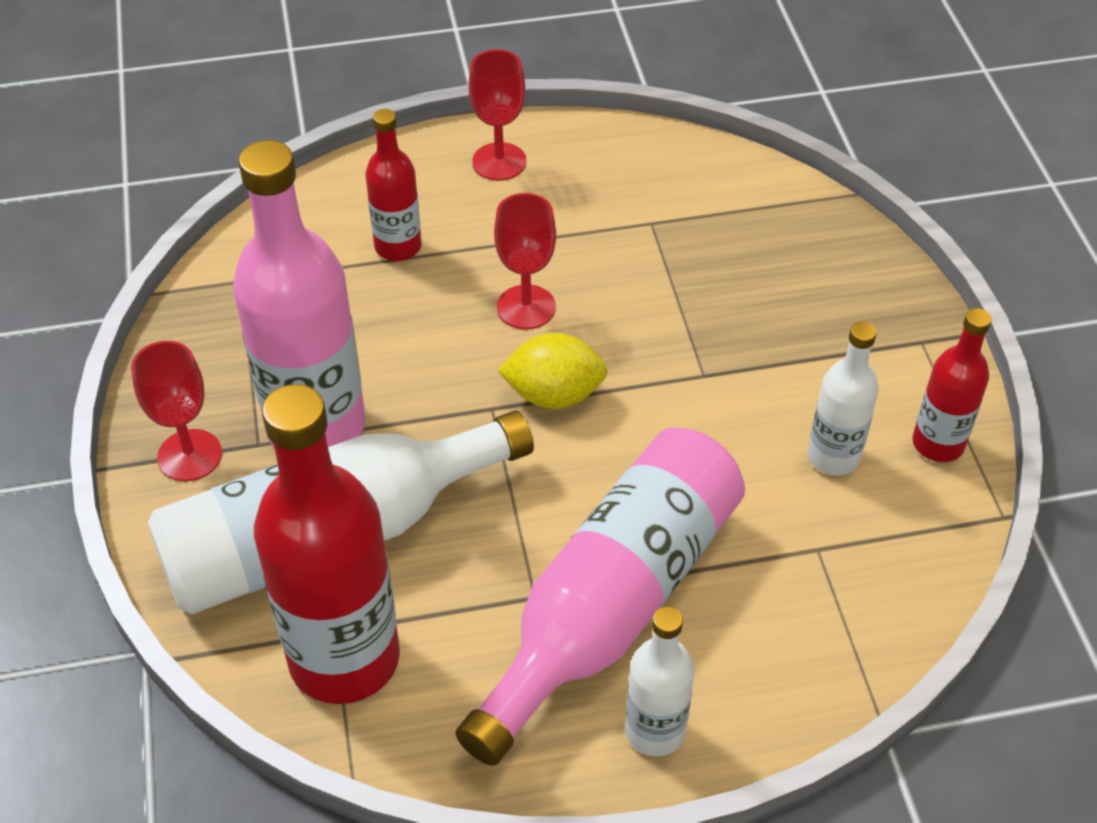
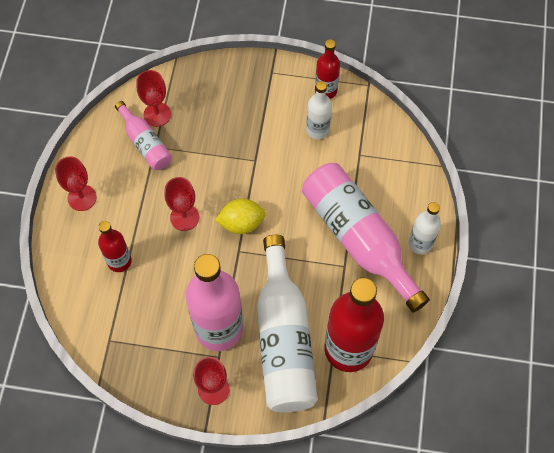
camera: 70 degrees left, 15 degrees up
(554, 395) = (241, 223): yellow lemon -> yellow lemon turned 60 degrees clockwise
(650, 207) = (145, 143): none -> pink bottle
(720, 205) = (157, 114): none -> red goblet

